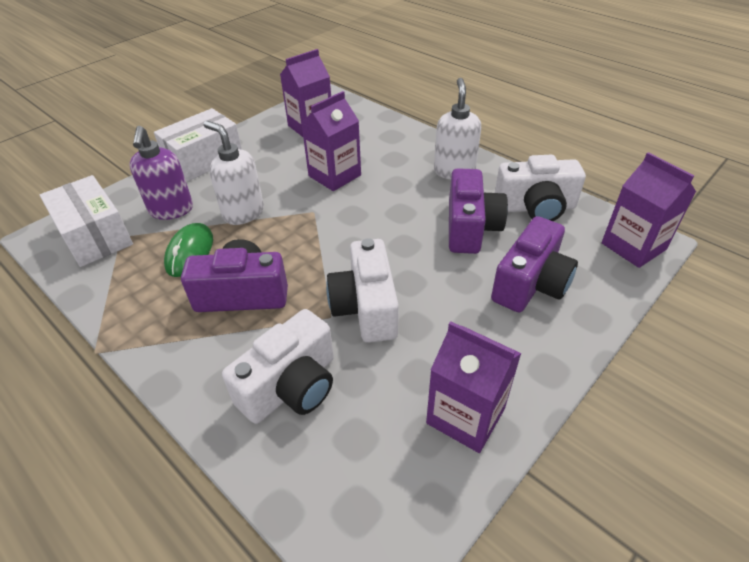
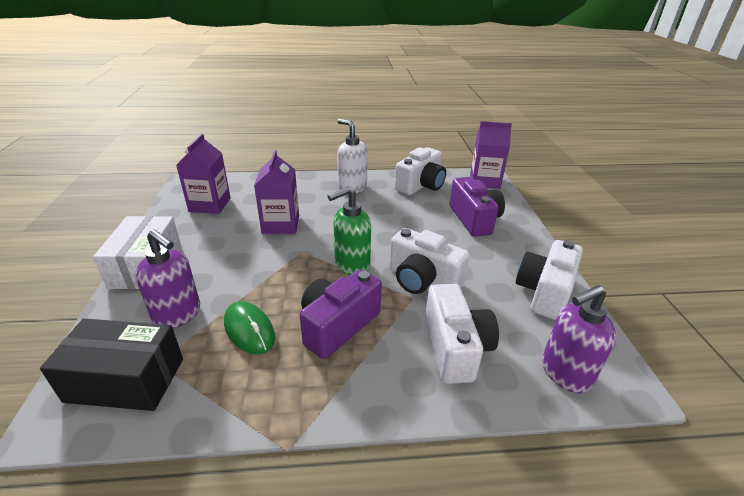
camera: 50 degrees left, 10 degrees down
(95, 235) = (126, 379): white box -> black box
(243, 213) = (249, 281): white soap dispenser -> none
(331, 250) = (351, 265): none -> green soap dispenser
(340, 497) = (565, 373): none -> purple soap dispenser
(465, 415) = (544, 292): purple carton -> white camera
(470, 228) = (407, 210): purple camera -> none

